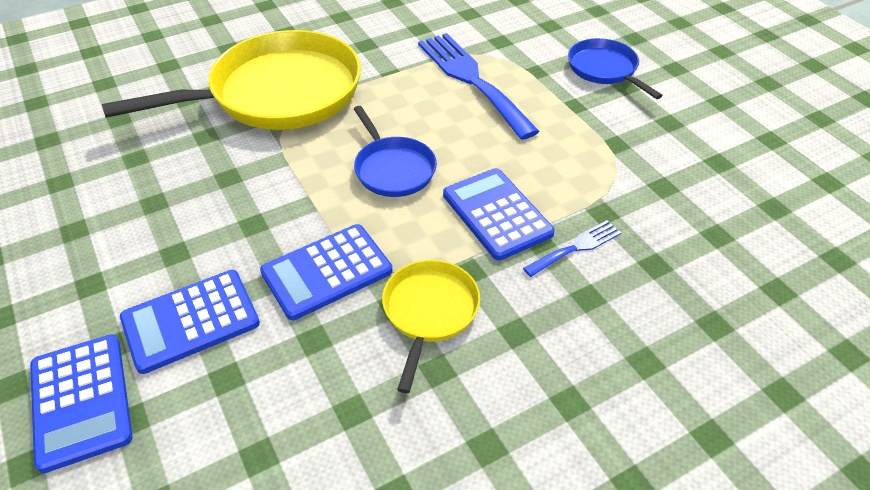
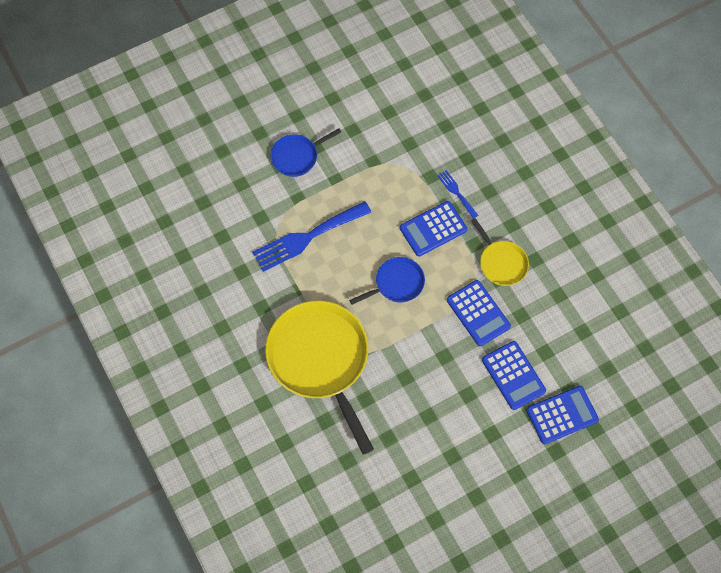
camera: 90 degrees left, 20 degrees up
(429, 311) = (501, 263): yellow pan -> yellow pan turned 135 degrees counterclockwise

